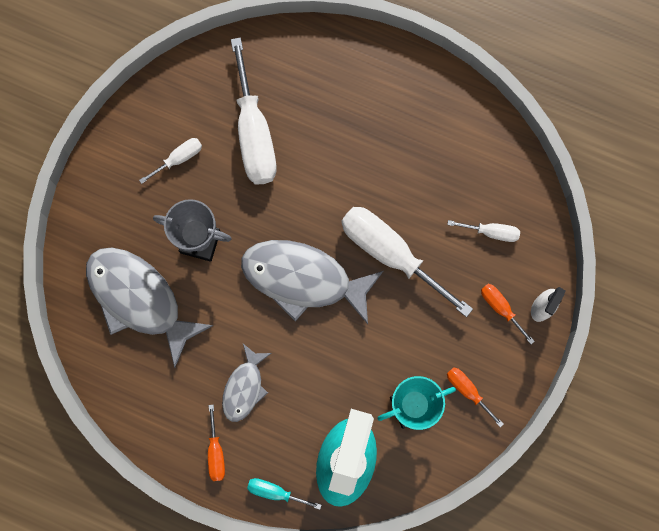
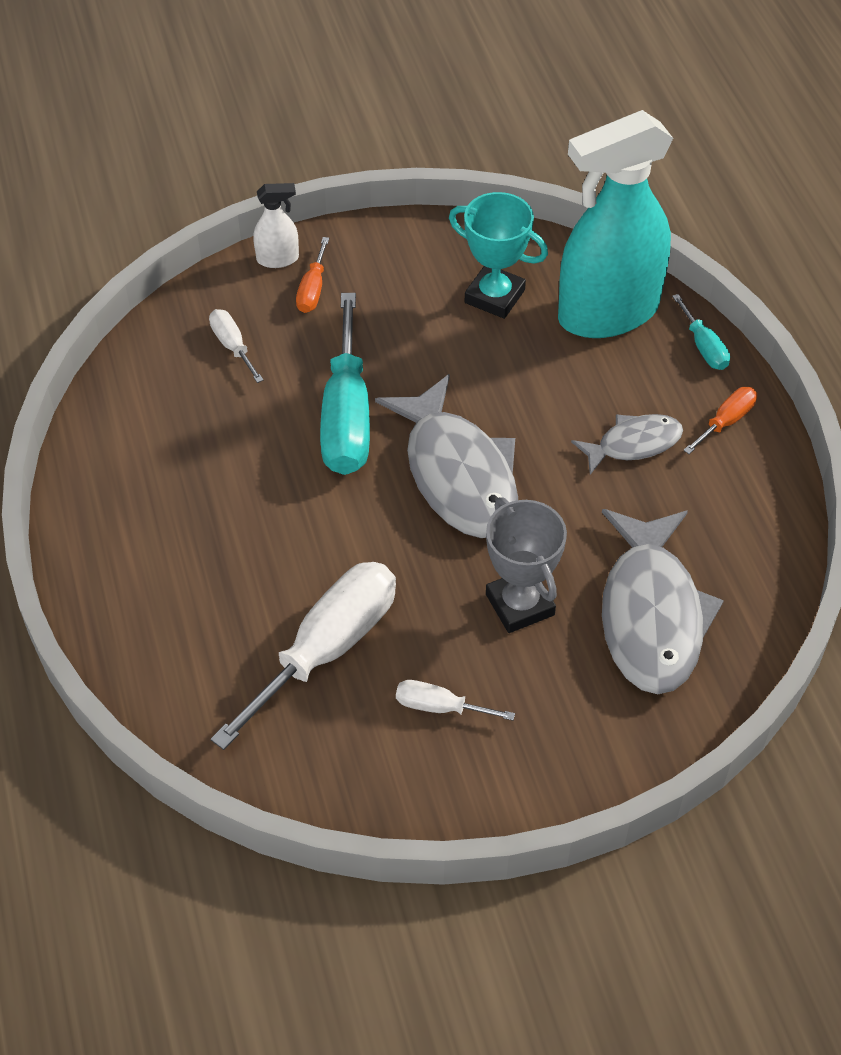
camera: 130 degrees left, 25 degrees down
(390, 254) = (346, 416): white screwdriver -> turquoise screwdriver
(467, 391) = (429, 264): orange screwdriver -> none

